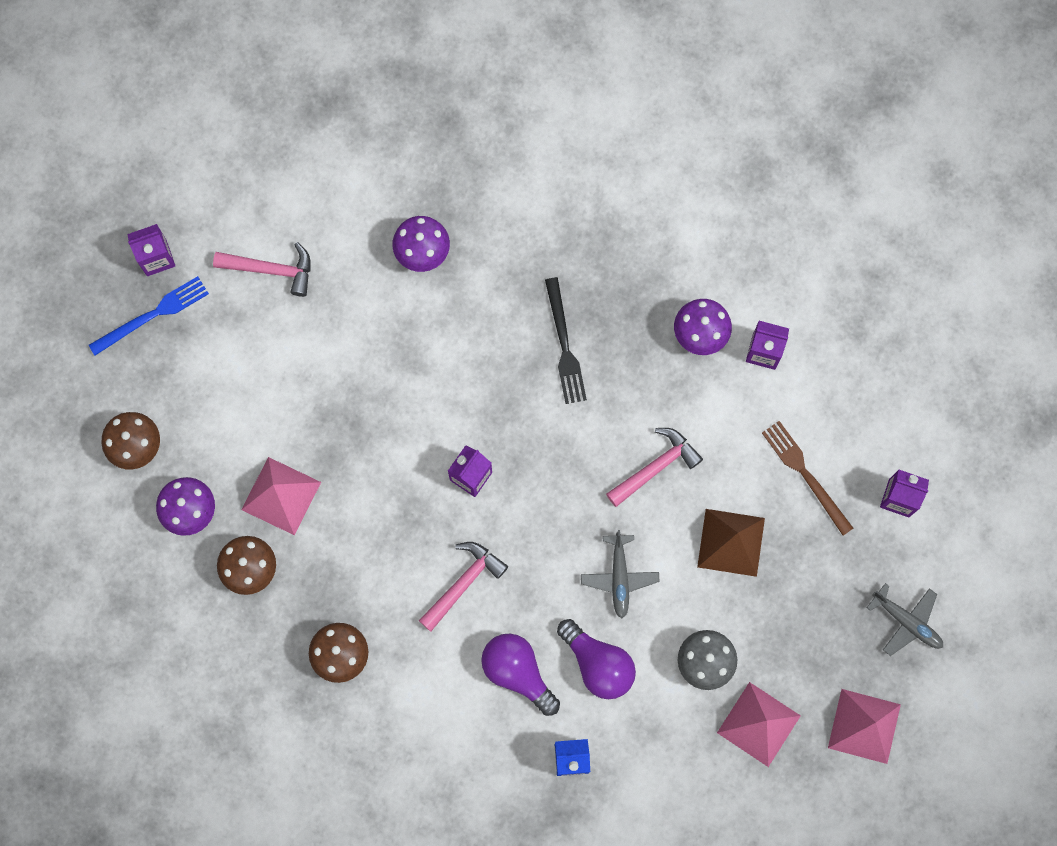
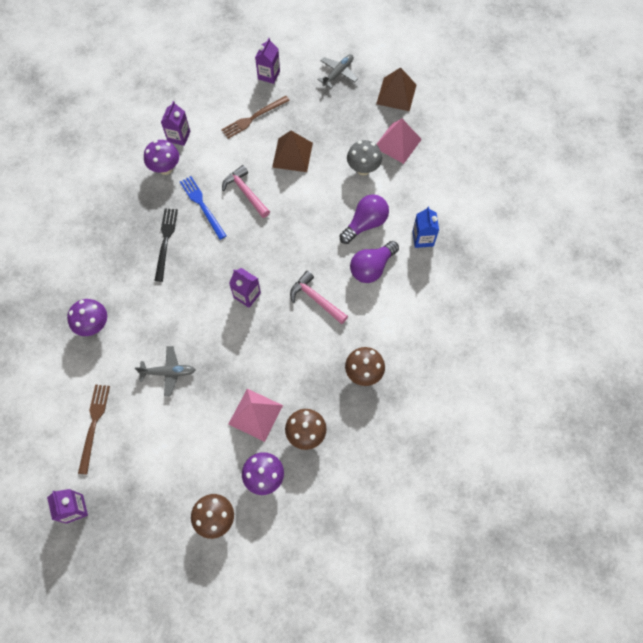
camera: 90 degrees left, 10 degrees down
(152, 315) = (118, 510): blue fork -> blue fork (202, 205)
(271, 269) = (94, 425): pink hammer -> brown fork
(564, 345) = (165, 241): black fork -> black fork turned 75 degrees counterclockwise
(619, 577) = (312, 212): grey plane -> grey plane (168, 372)
(864, 726) = (396, 94): pink pyramid -> brown pyramid

